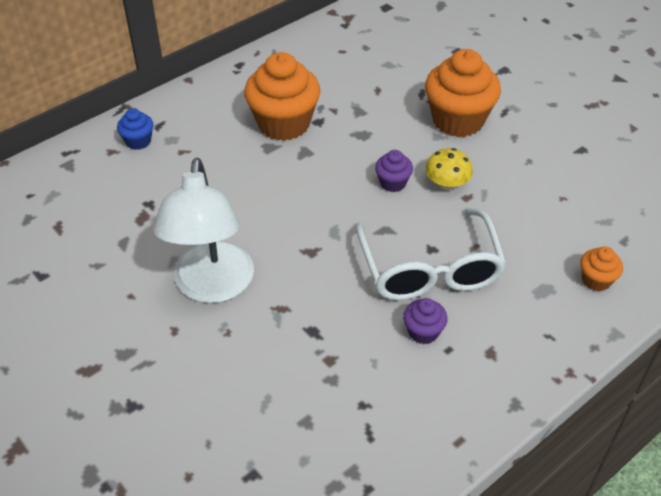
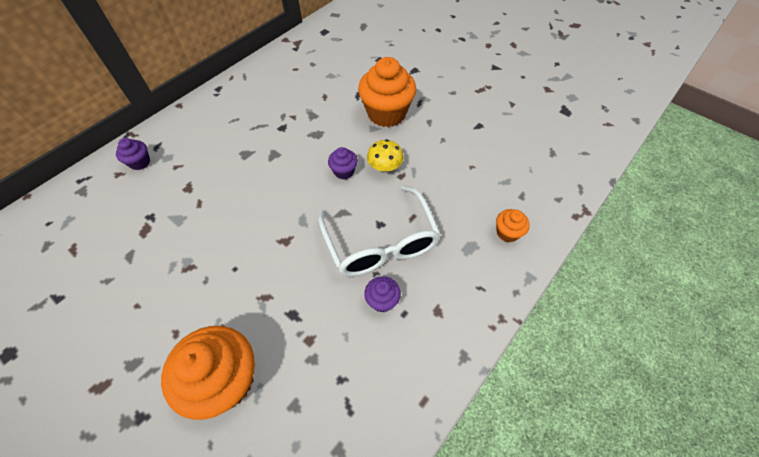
camera: 10 degrees left, 10 degrees up
(138, 141) = (140, 162): blue cupcake -> purple cupcake
(212, 287) = (206, 286): white lamp -> none
(284, 124) = (255, 133): orange cupcake -> orange cupcake (225, 380)

